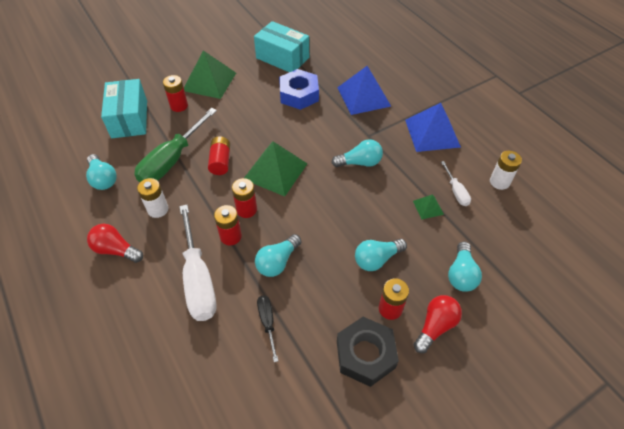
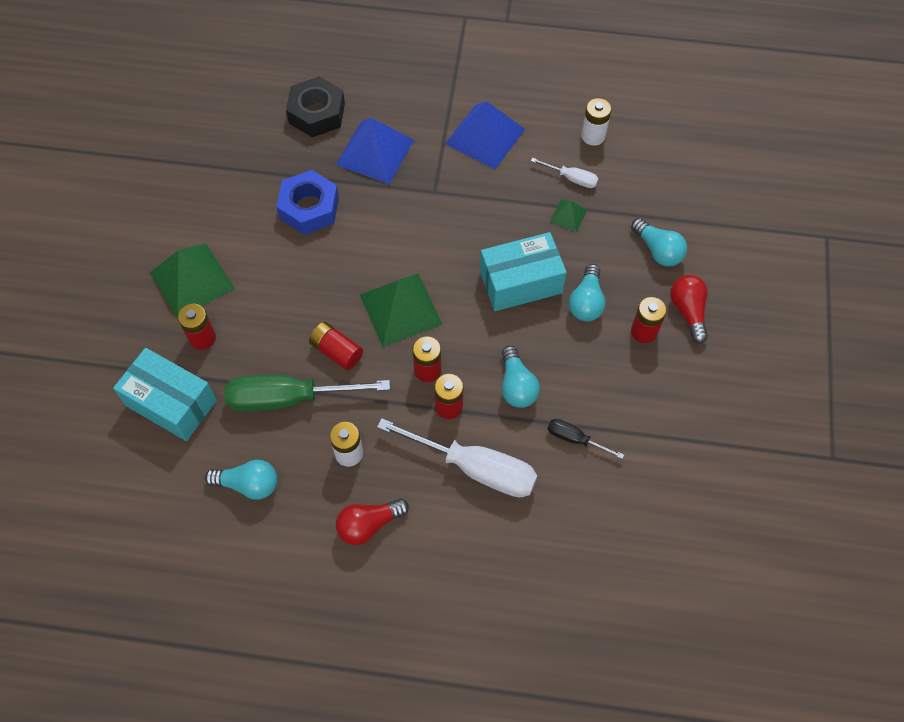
camera: 50 degrees left, 10 degrees up
(171, 161) = (287, 398): green screwdriver -> green screwdriver turned 105 degrees clockwise
(282, 58) = (230, 180): turquoise box -> turquoise box (520, 282)
(359, 162) = (462, 227): turquoise light bulb -> none
(365, 354) = (669, 384): black nut -> black nut (317, 113)

